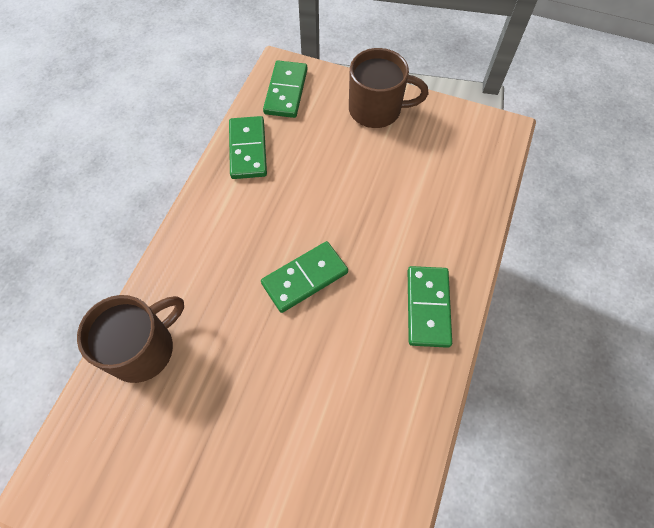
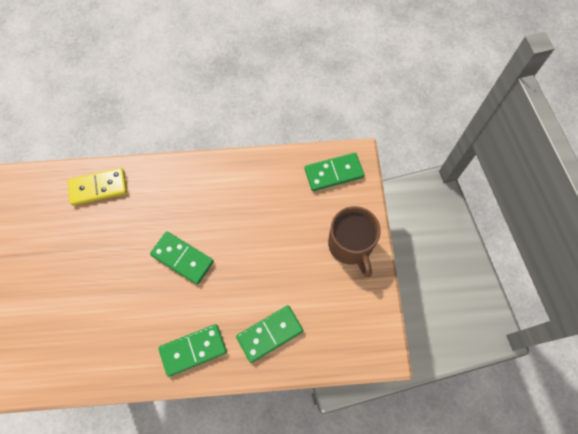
camera: 65 degrees right, 5 degrees up
(143, 348) = (98, 187): brown mug -> yellow domino
(248, 149) = (268, 173): green domino -> green domino (270, 334)

